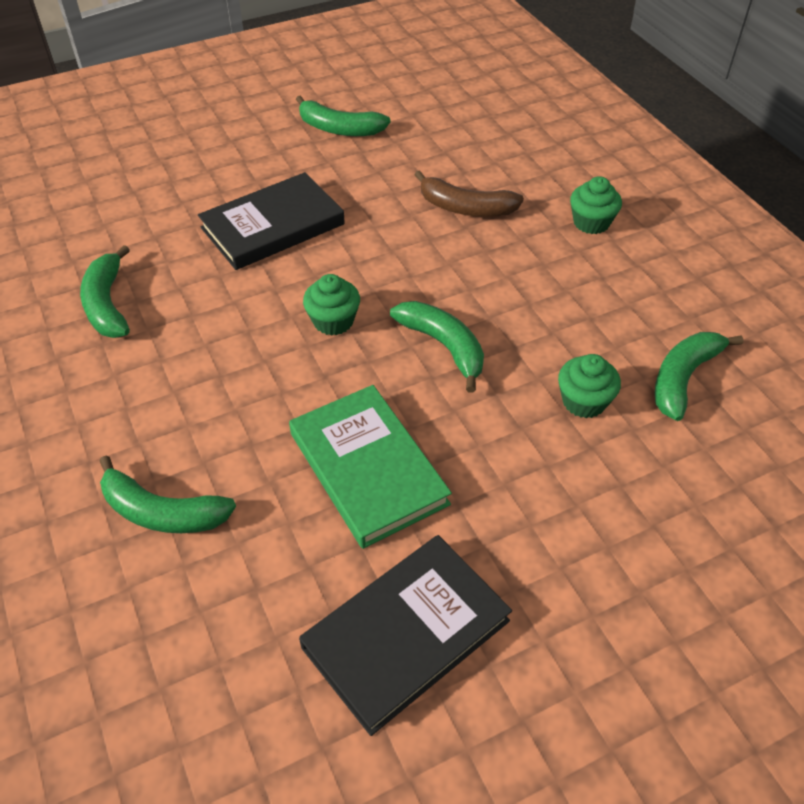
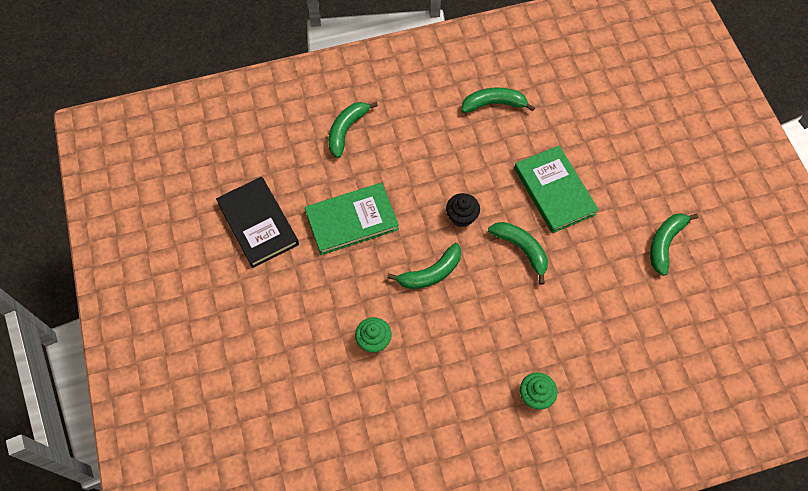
camera: 100 degrees right, 15 degrees up
(273, 226) = (554, 191): black book -> green book
(333, 321) = (461, 216): green cupcake -> black cupcake
(465, 208) = (561, 313): brown banana -> none
(683, 378) = (380, 405): green banana -> green banana (521, 249)

